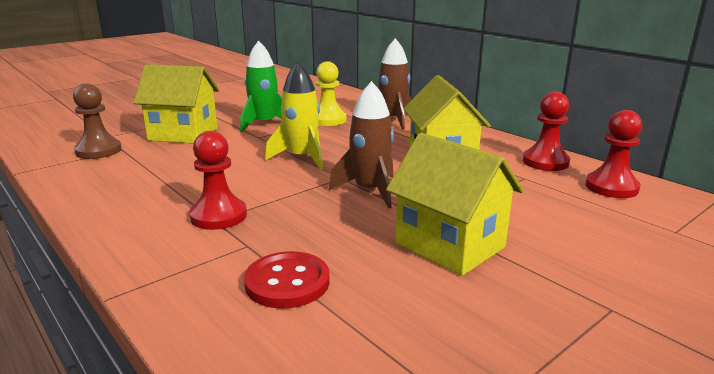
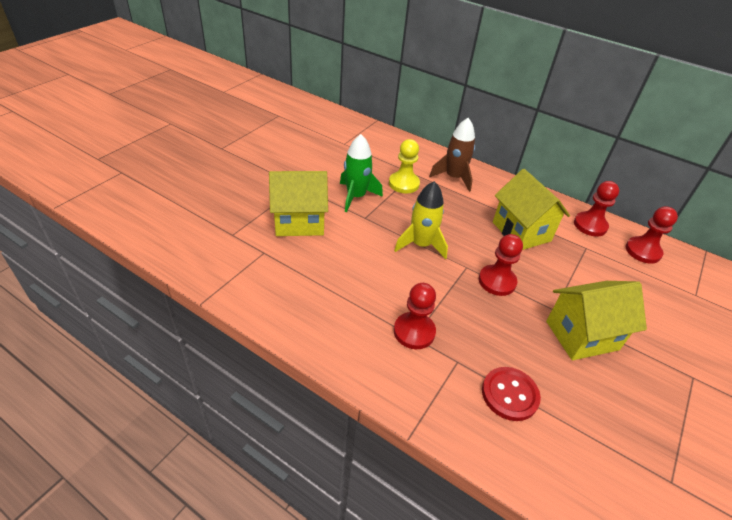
camera: 20 degrees left, 20 degrees up
(98, 151) = (246, 258): brown pawn -> none
(370, 191) = (497, 281): brown rocket -> red pawn
(450, 245) = (581, 335): yellow house -> yellow house turned 45 degrees counterclockwise

